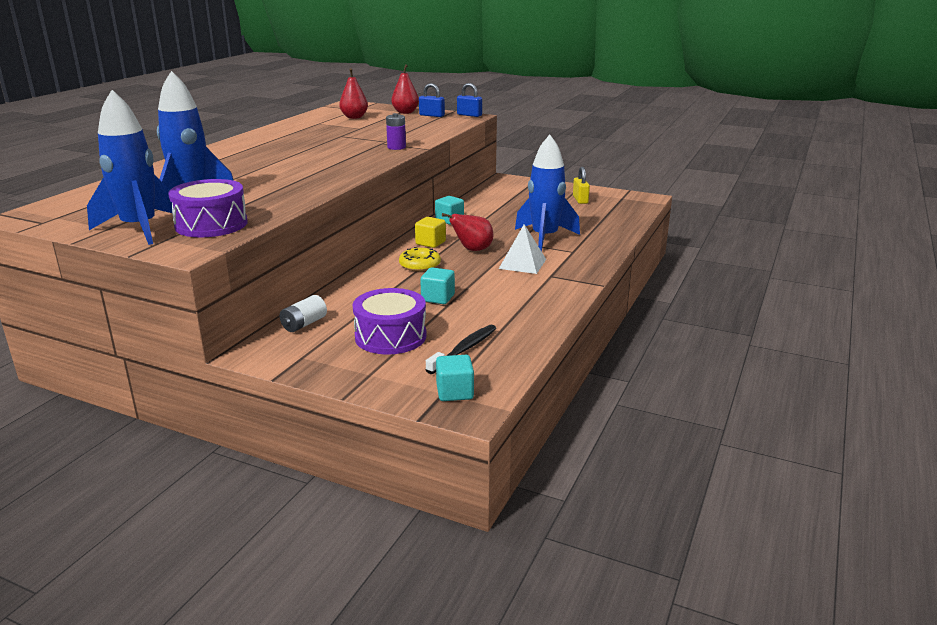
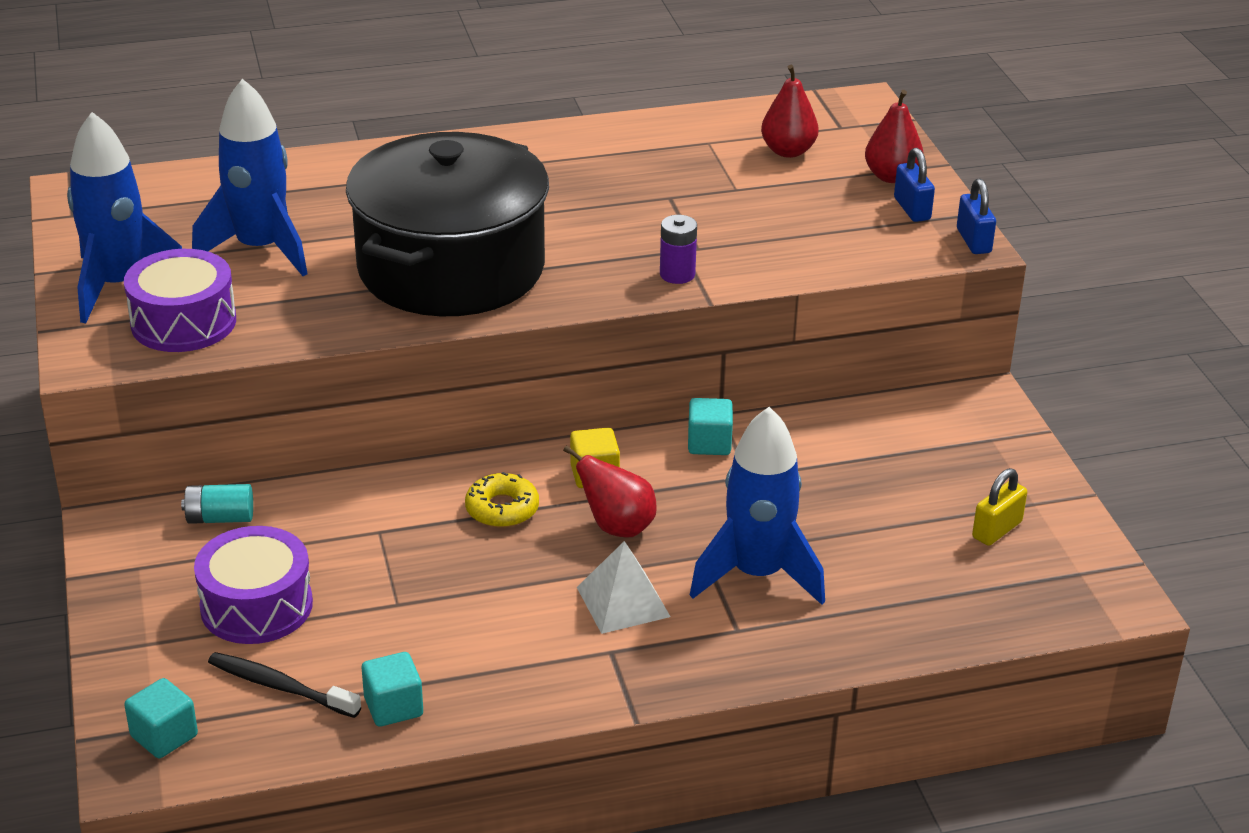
camera: 50 degrees right, 10 degrees up
(302, 173) = (451, 268): none -> black pot
(304, 324) = (220, 518): white battery -> turquoise battery
(438, 298) = (411, 584): turquoise cube -> turquoise cube (393, 707)
(464, 350) = (281, 687): black toothbrush -> black toothbrush turned 150 degrees counterclockwise

